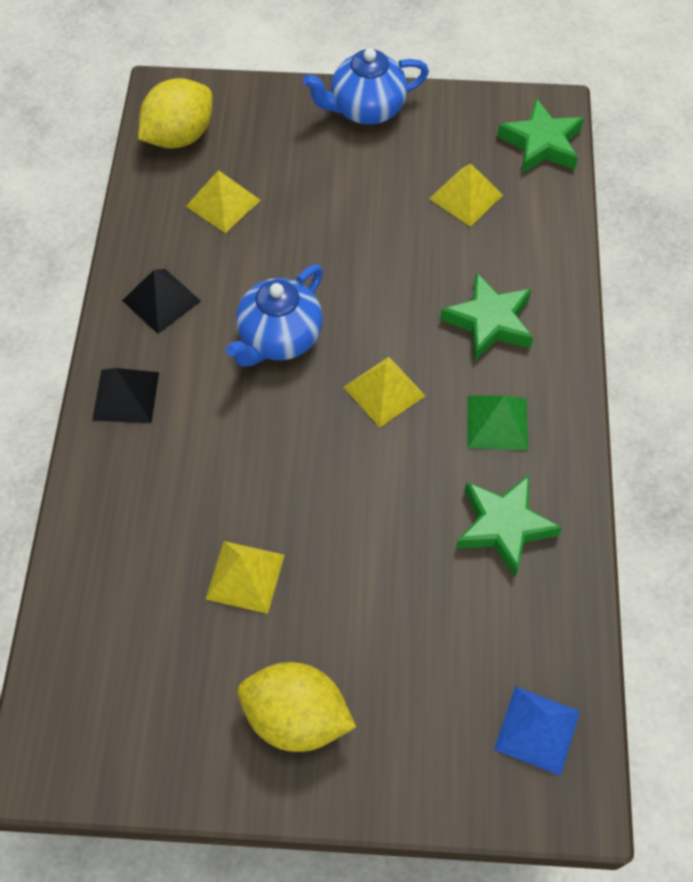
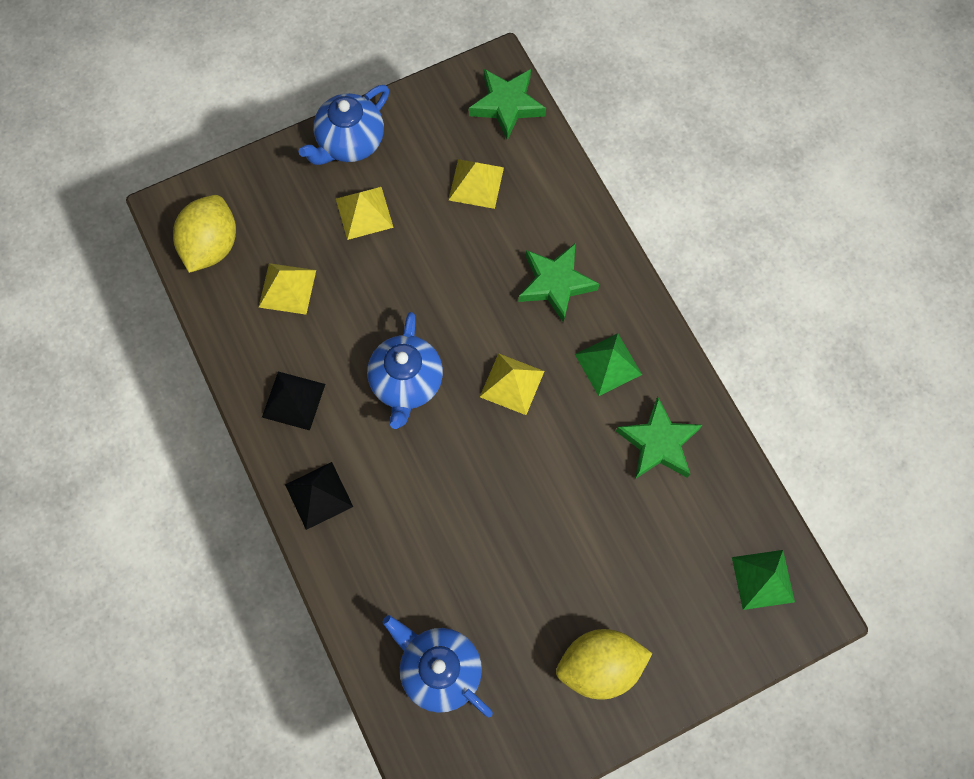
camera: 30 degrees left, 10 degrees up
(129, 624) = (439, 669): none -> blue teapot
(245, 576) = (500, 585): yellow pyramid -> yellow pyramid (364, 212)
(537, 730) = (762, 579): blue pyramid -> green pyramid

